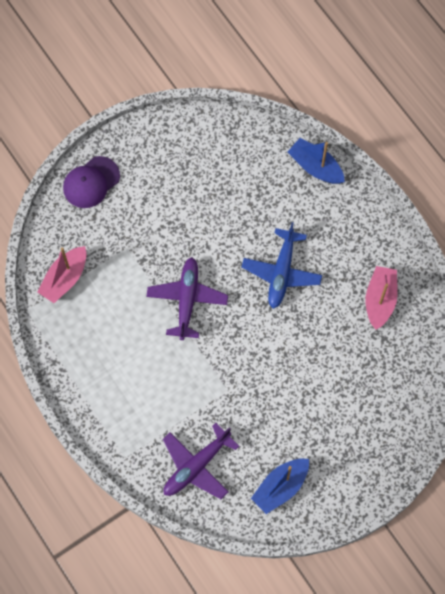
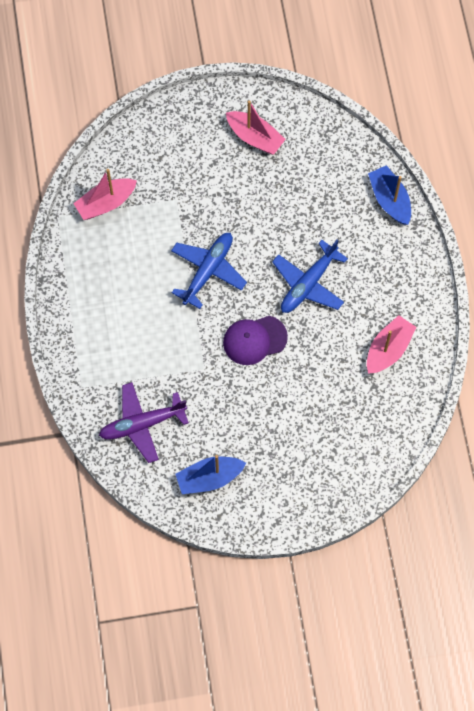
camera: 25 degrees right, 0 degrees up
(91, 182) = (172, 125): purple cap -> purple cap (254, 340)
(170, 162) = (255, 137): none -> pink boat
(187, 300) = (208, 270): purple plane -> blue plane

